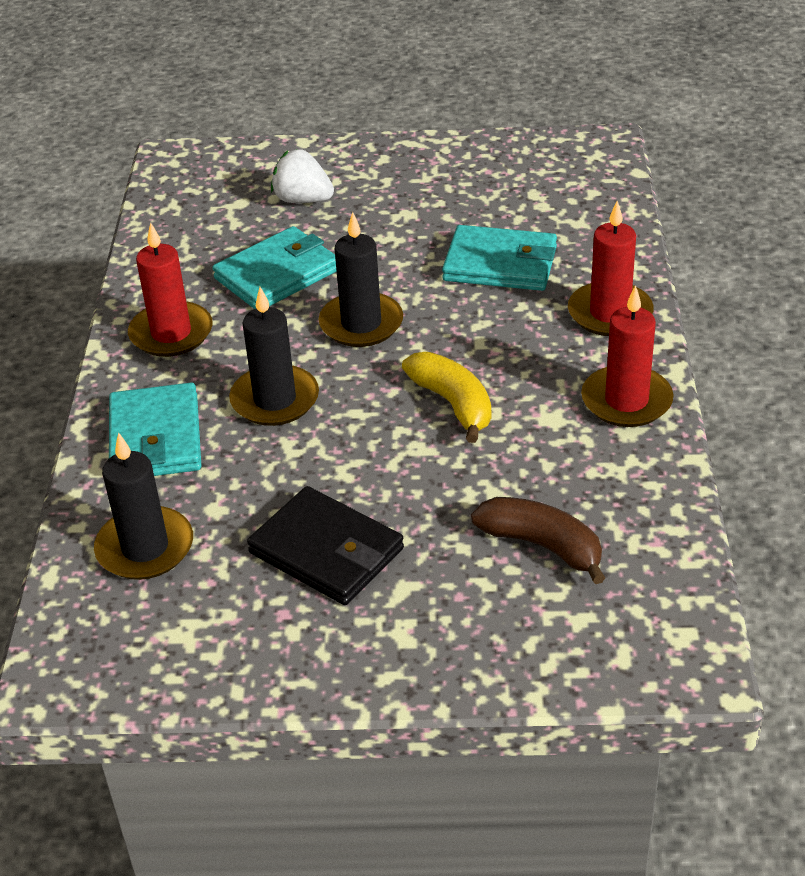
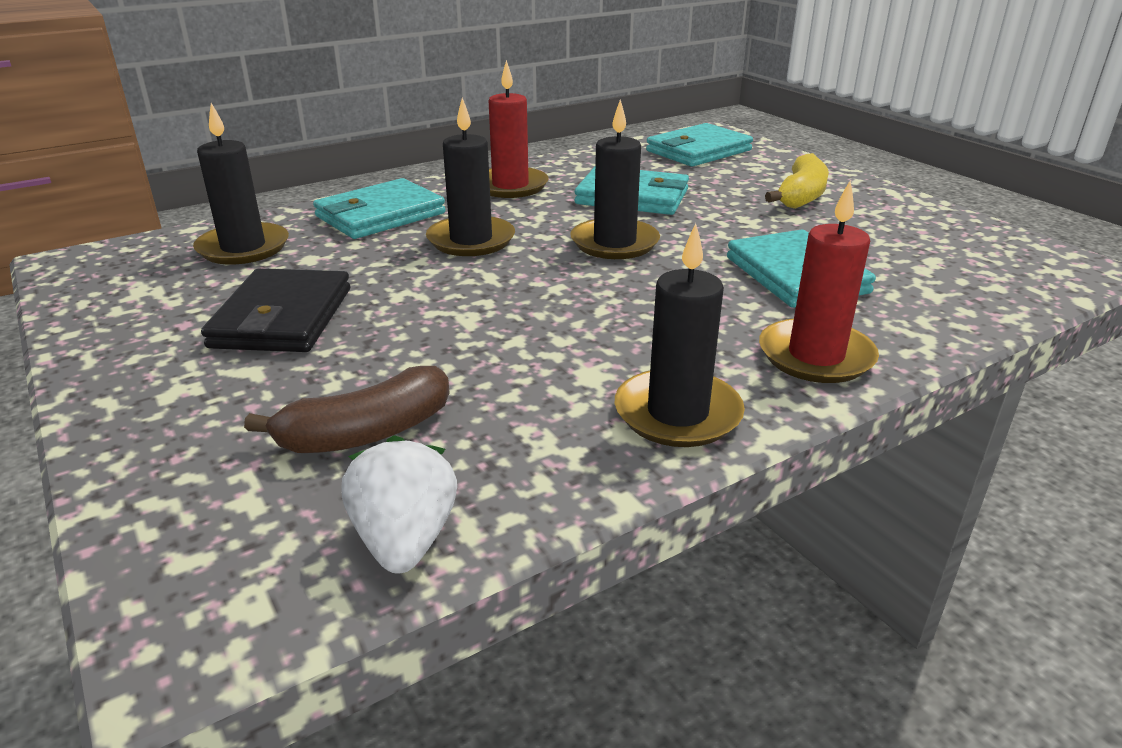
camera: 55 degrees right, 10 degrees down
(211, 189) = (698, 151): none -> turquoise wallet
(303, 200) = (740, 179): white strawberry -> white strawberry (405, 540)
(453, 404) = (552, 314): yellow banana -> yellow banana (801, 196)
(542, 545) = (366, 433): brown banana -> brown banana turned 60 degrees clockwise
(626, 400) = (677, 413): red candle -> black candle

